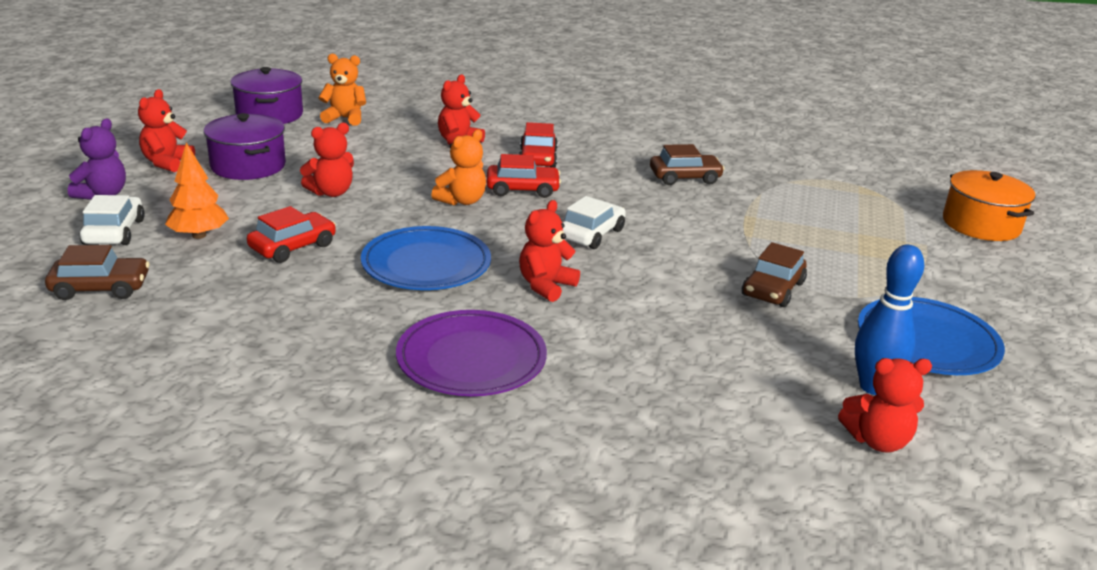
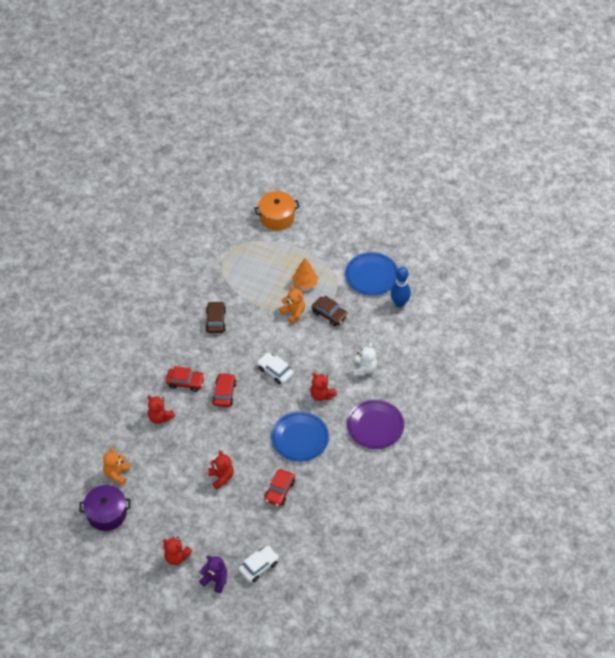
camera: 80 degrees left, 25 degrees up
(100, 288) = (312, 561): brown car -> none
(114, 232) = (259, 566): white car -> white car turned 135 degrees clockwise
(199, 235) = (265, 530): orange tree -> orange tree (305, 283)
(248, 166) = (184, 517): purple pot -> none
(293, 247) = (279, 490): red car -> red car turned 120 degrees counterclockwise
(462, 201) = (235, 420): orange teddy bear -> orange teddy bear (293, 313)
(639, 339) = (364, 369): none -> white teddy bear
(877, 441) = (429, 313): red teddy bear -> none

